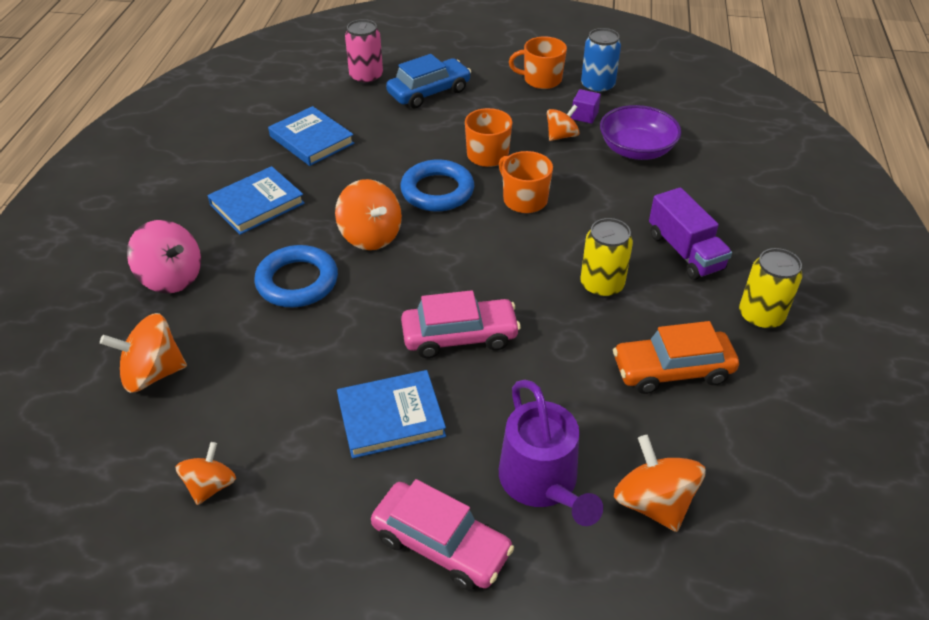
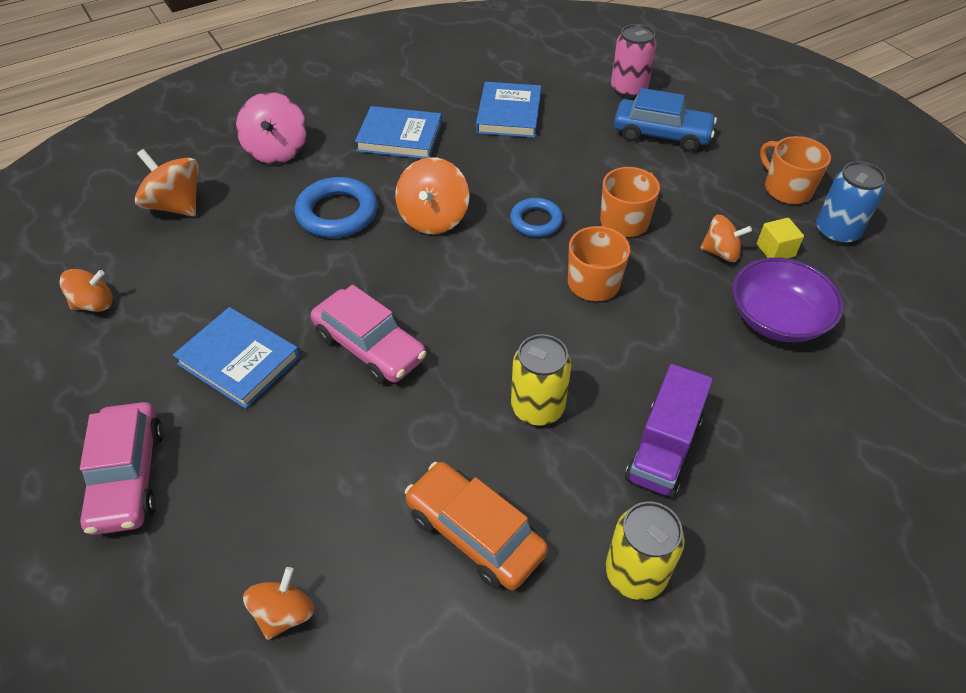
camera: 50 degrees right, 5 degrees up
(437, 191) = (536, 221): blue ring -> blue ring, size x0.64
(542, 482) = (245, 508): purple watering can -> none
(584, 116) = (775, 250): purple cube -> yellow cube
(653, 502) = (284, 613): orange spinning top -> orange spinning top, size x0.65

